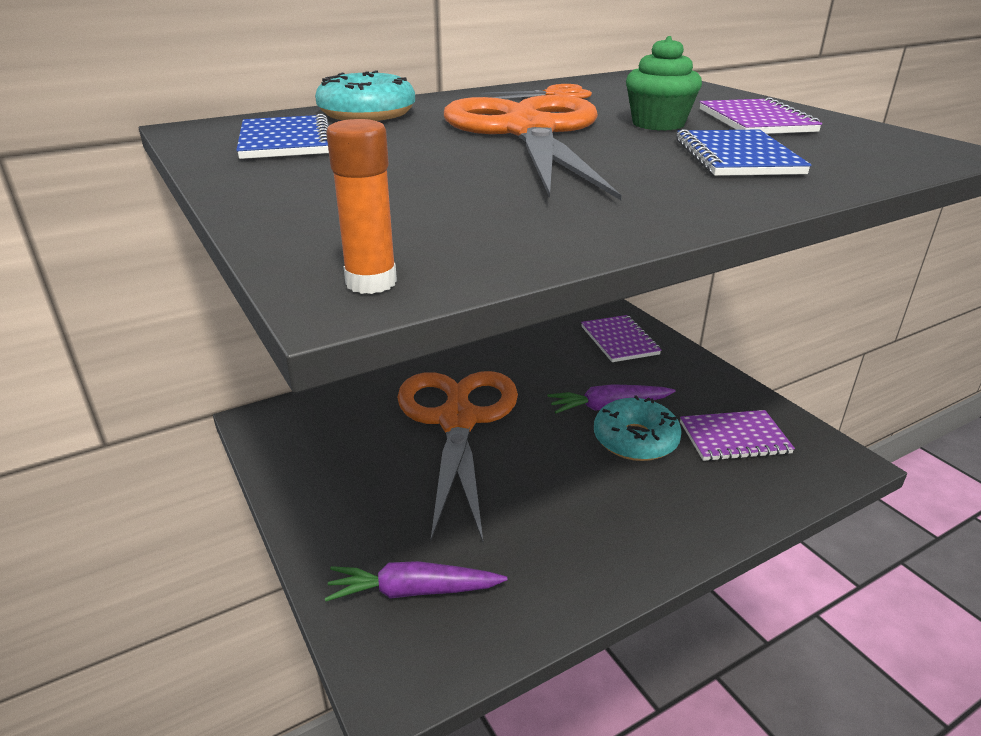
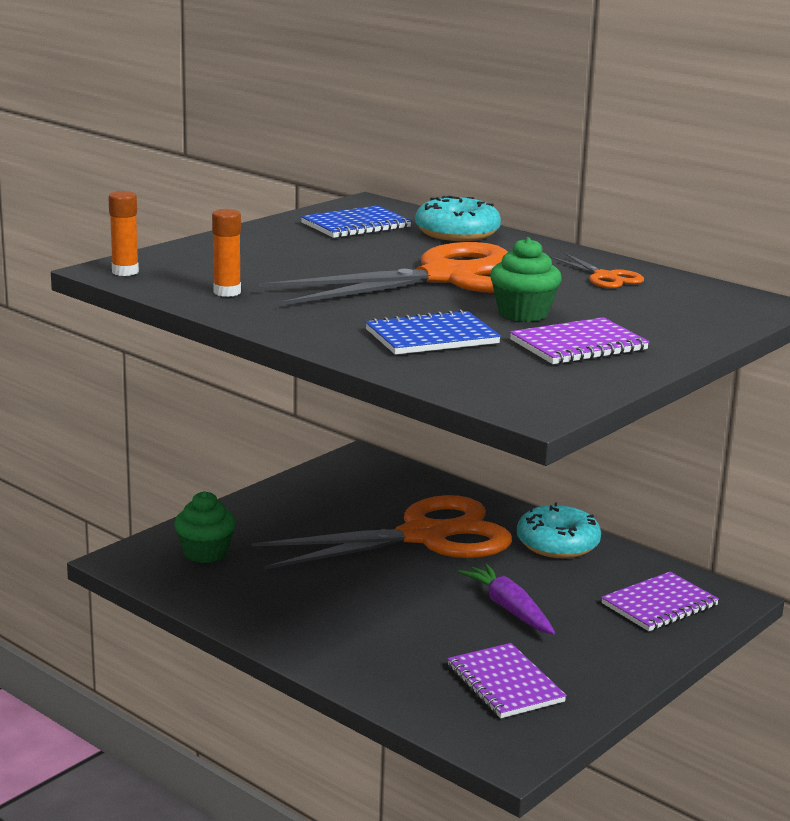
camera: 70 degrees right, 10 degrees down
(413, 591) = (205, 553): purple carrot -> green cupcake
(532, 224) = (227, 292): none -> orange glue stick
(635, 440) = (459, 627): turquoise donut -> turquoise donut (557, 544)

